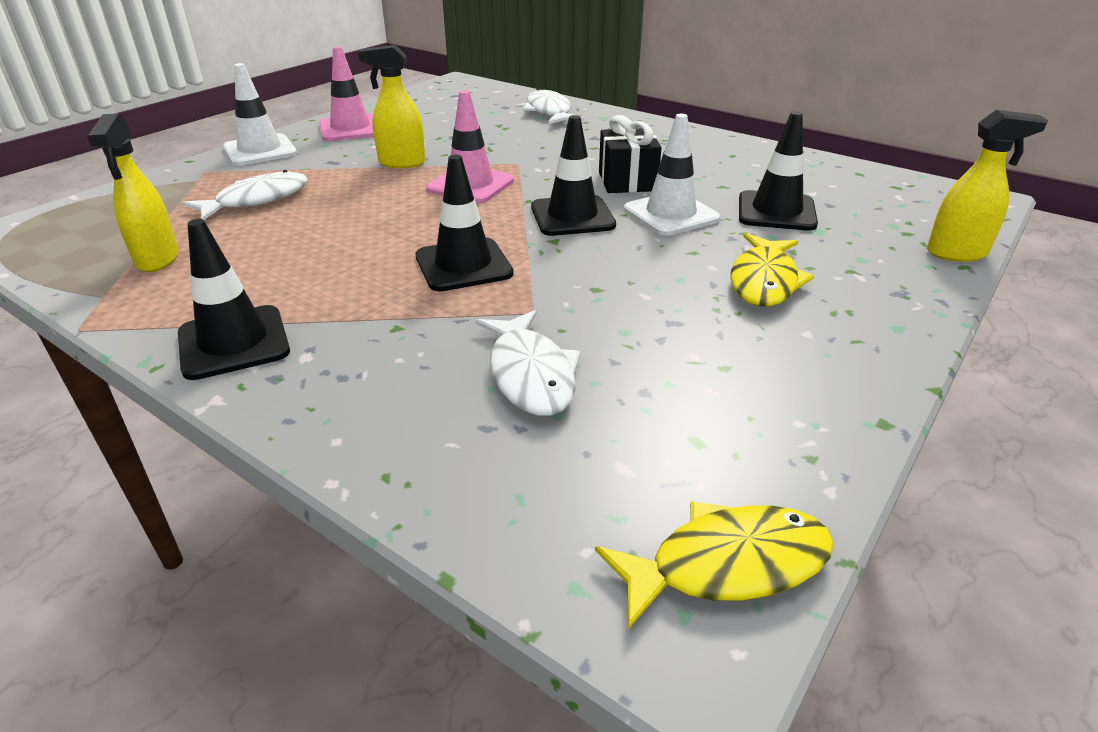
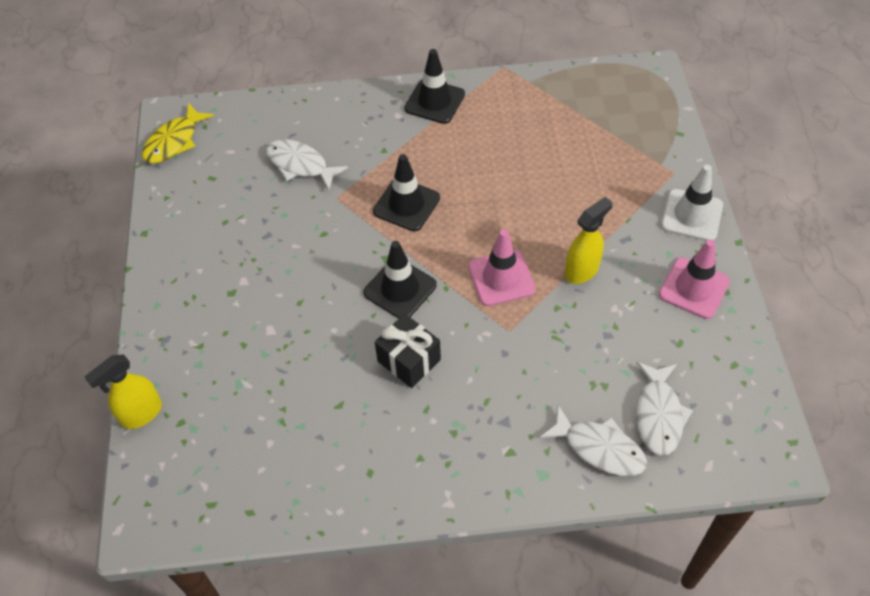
camera: 140 degrees right, 20 degrees up
(158, 259) = (550, 109): yellow spray bottle -> none
(257, 200) = (593, 174): white fish -> white fish (658, 415)
(670, 214) = (344, 335): white traffic cone -> none
(764, 281) = (243, 300): yellow fish -> none
(776, 211) = (279, 390): black traffic cone -> none

